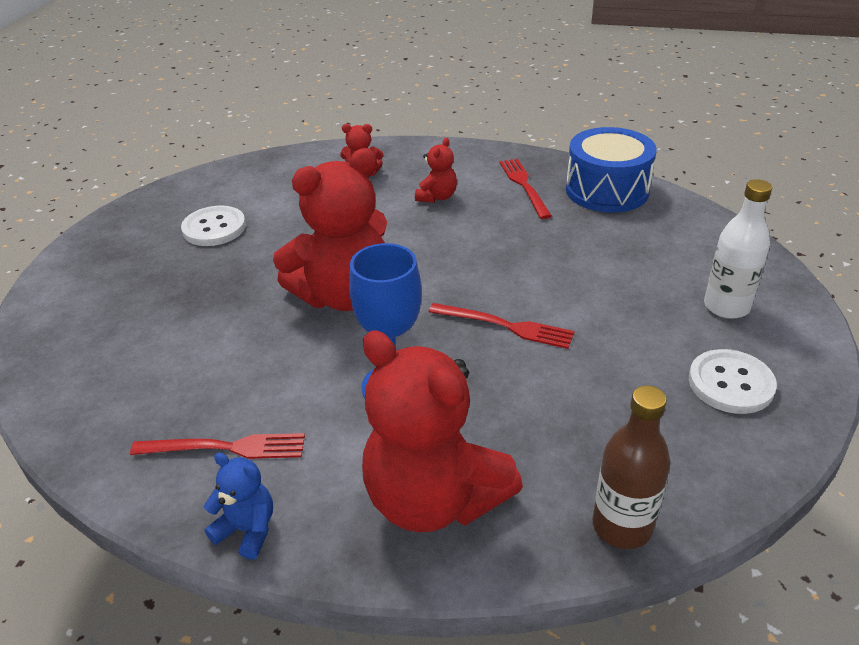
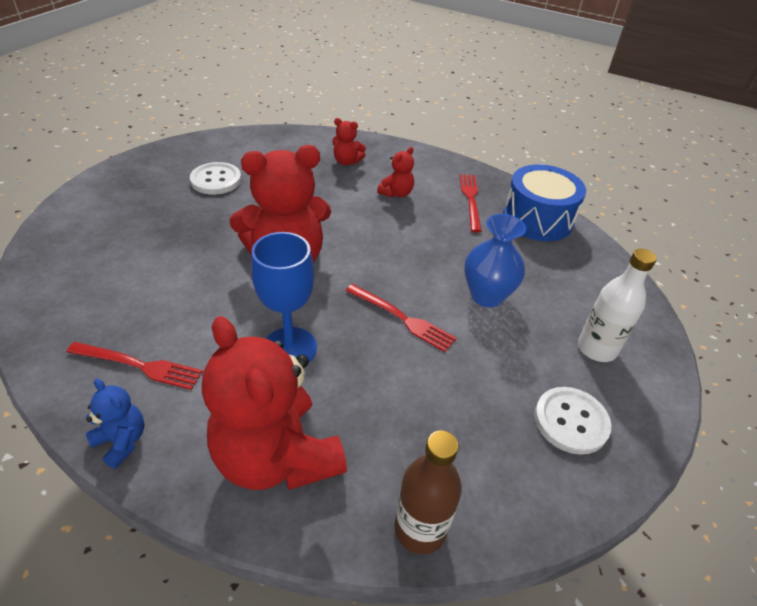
camera: 10 degrees right, 5 degrees up
(587, 281) = (486, 296): none -> blue vase

